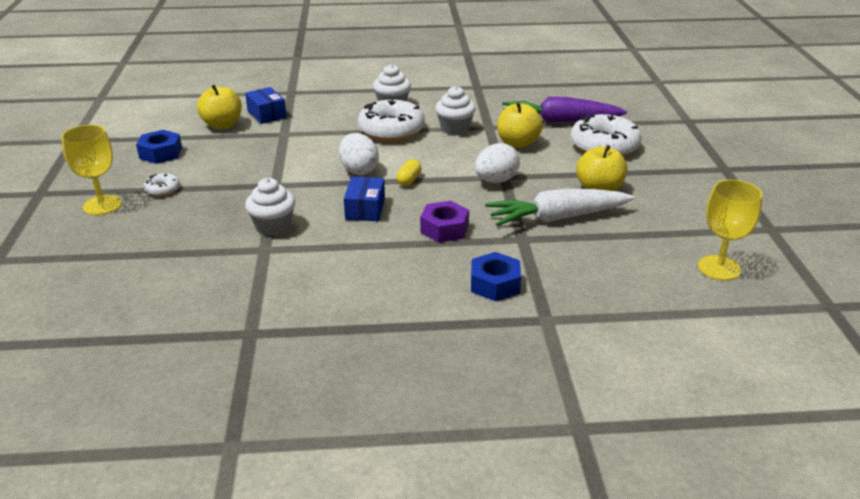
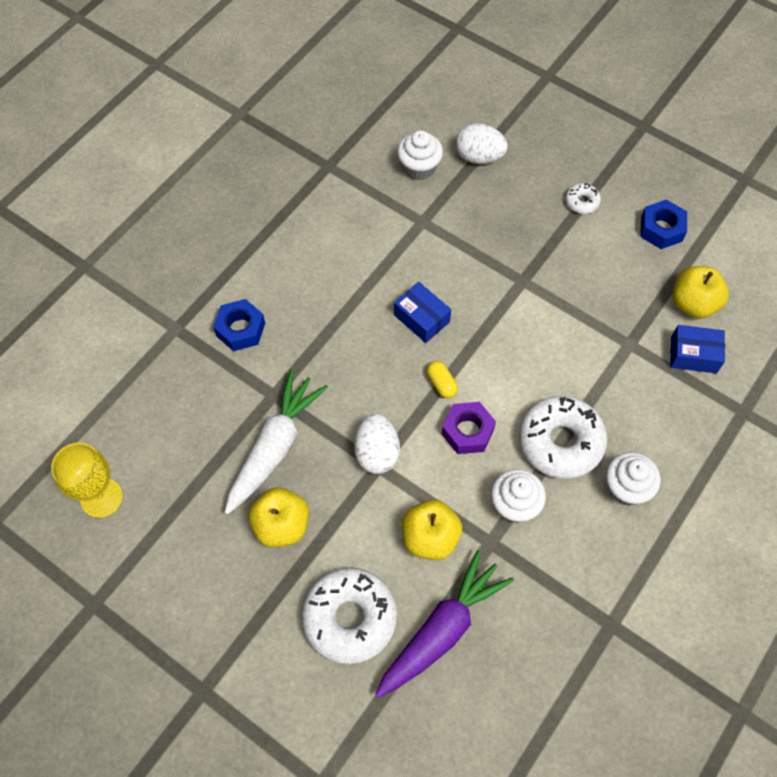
camera: 130 degrees right, 30 degrees up
(102, 205) = (586, 155): yellow goblet -> none
(273, 227) = (451, 243): white cupcake -> white cupcake (419, 168)
(359, 170) = (495, 357): white egg -> white egg (479, 157)
(444, 229) = (339, 352): purple nut -> purple nut (467, 431)

